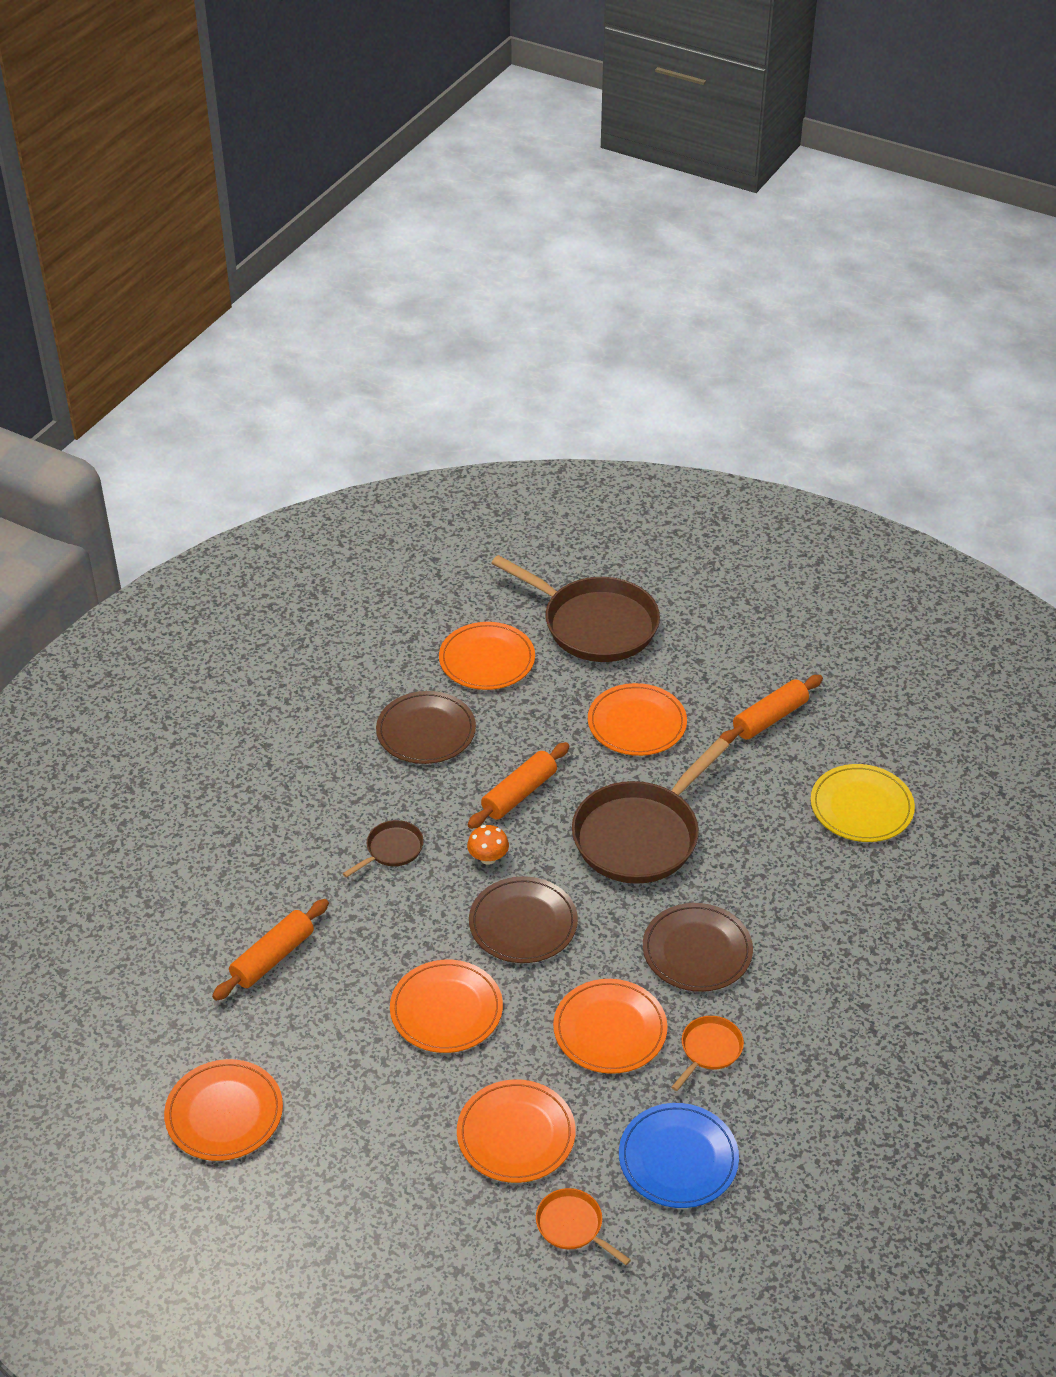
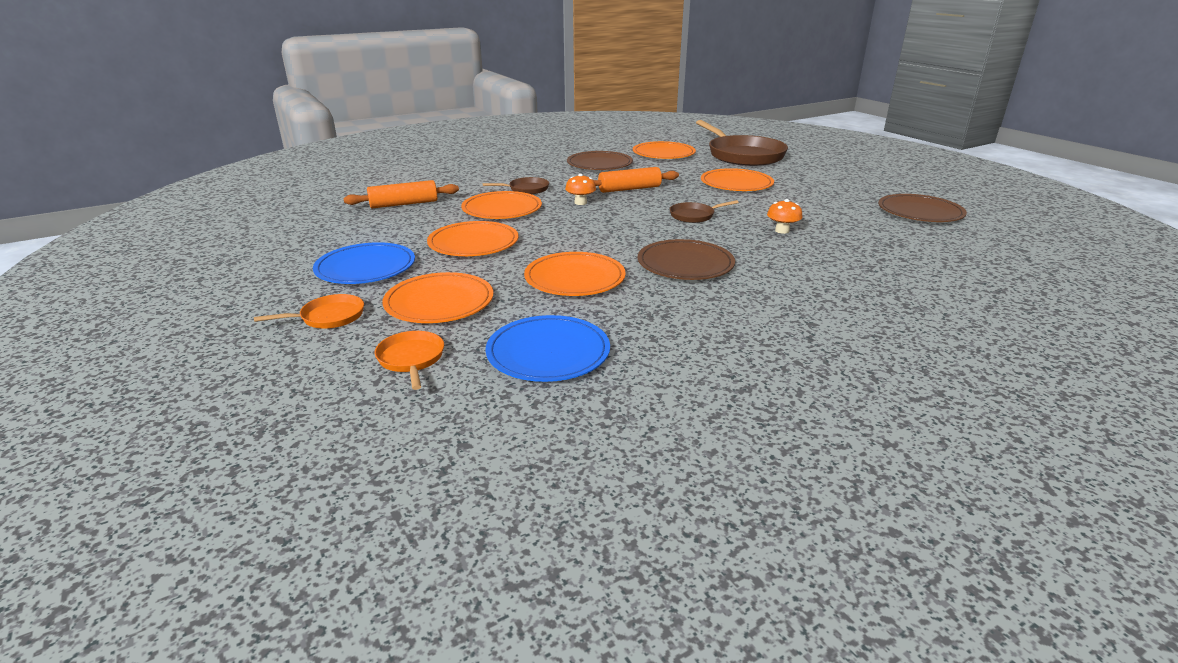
camera: 30 degrees right, 15 degrees down
(224, 1113) = (280, 243): orange plate -> orange plate (502, 209)
(378, 1113) = (365, 267): none -> blue plate
(523, 923) = (571, 226): brown plate -> brown plate (920, 212)
(640, 835) = (694, 216): brown pan -> brown pan, size x0.45
(709, 1050) = (643, 307): orange pan -> orange pan (329, 317)
(752, 831) = (782, 231): none -> orange mushroom
(770, 718) = (837, 198): orange rolling pin -> none
(861, 807) = (886, 239): yellow plate -> none

